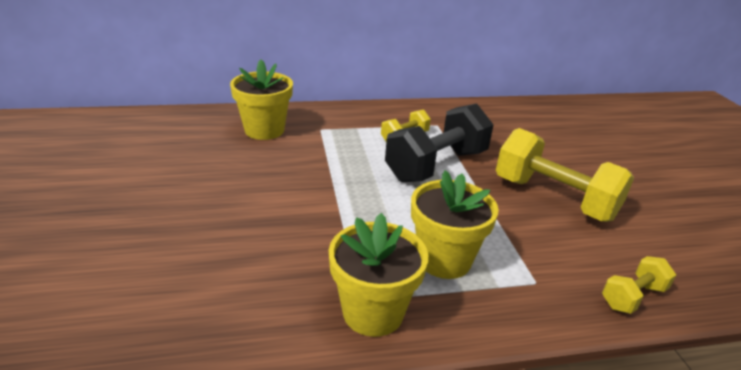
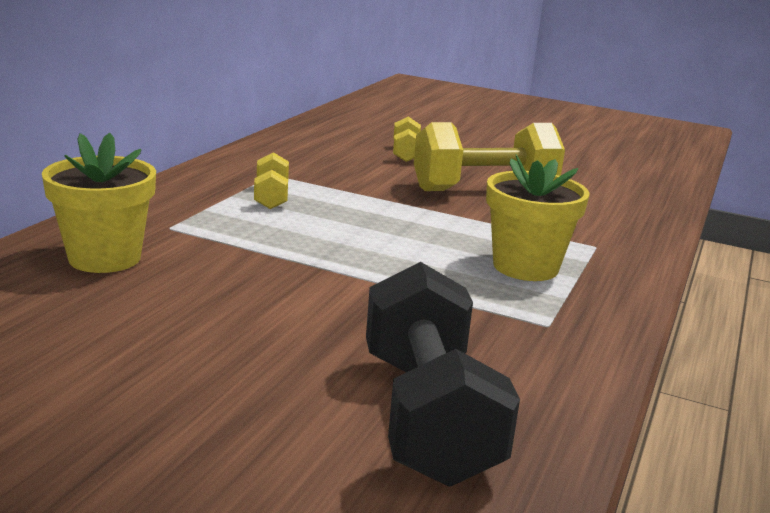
camera: 55 degrees left, 10 degrees down
(373, 312) = (573, 326): yellow flower pot -> none
(436, 166) = (356, 207): black dumbbell -> black dumbbell (427, 417)
(633, 297) = (645, 224): yellow dumbbell -> yellow dumbbell (406, 153)

